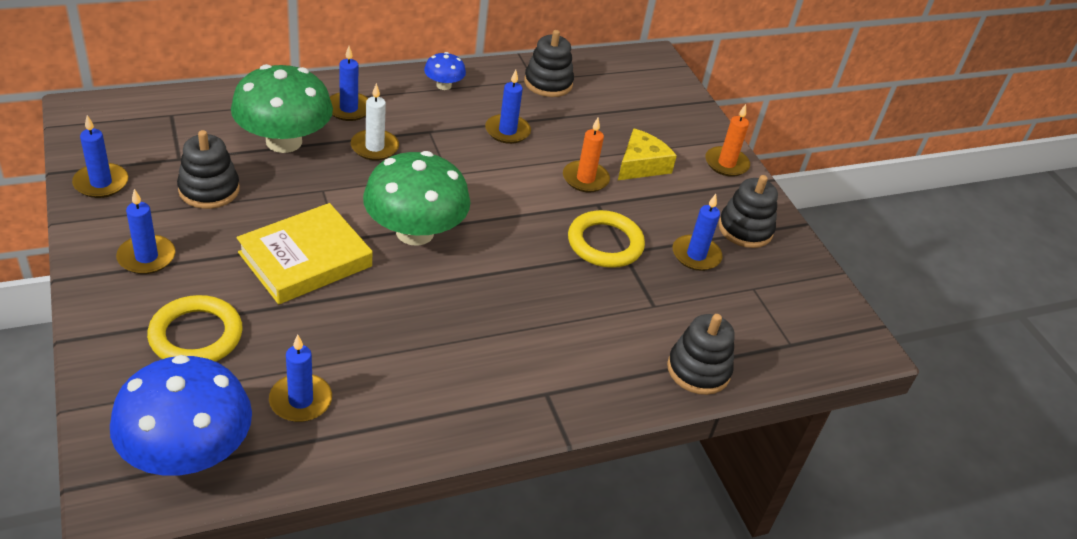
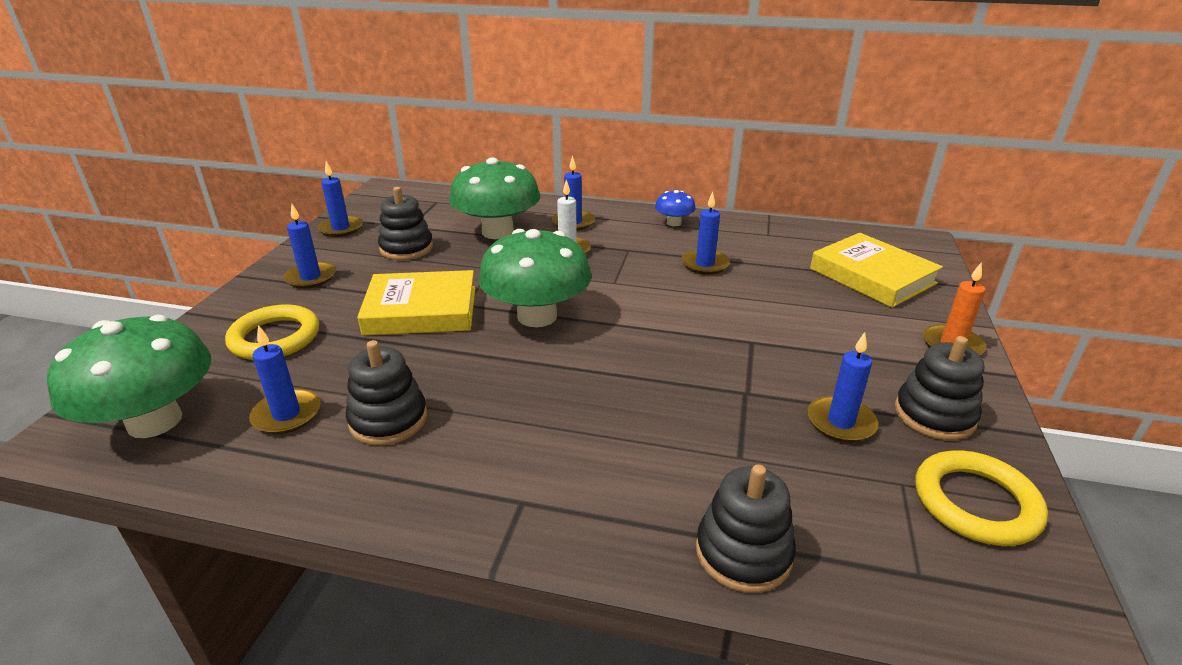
camera: 40 degrees right, 10 degrees down
(187, 452) = (154, 421): blue mushroom -> green mushroom
(548, 83) = (781, 239): black stacking toy -> black stacking toy (388, 420)
(585, 179) = (755, 317): orange candle -> none
(605, 243) = (729, 378): yellow ring -> yellow ring (975, 503)
(641, 108) = (872, 276): none -> yellow book
(641, 165) = (834, 321): yellow cheese -> none

